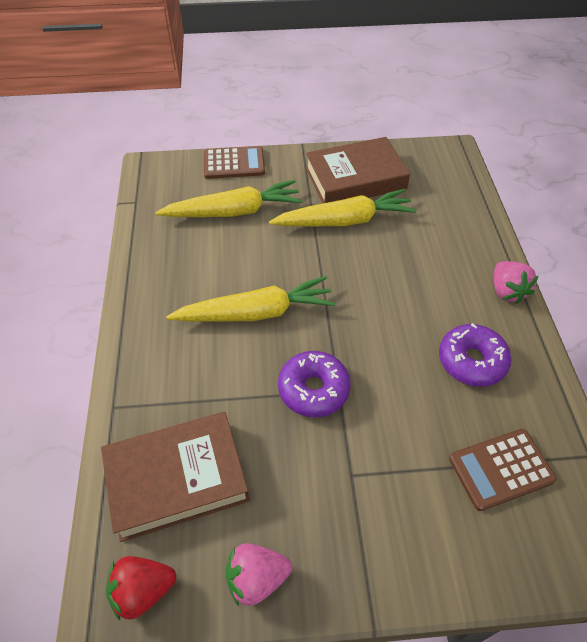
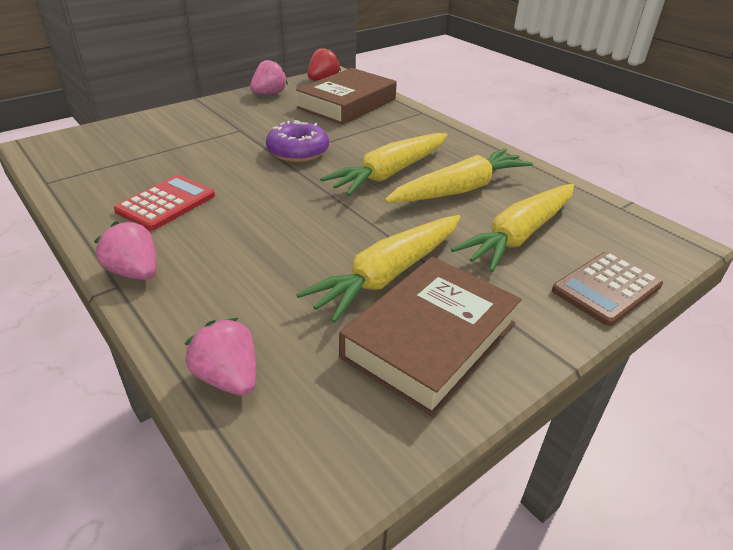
camera: 145 degrees right, 15 degrees down
(222, 267) = (459, 189): none -> yellow carrot
(466, 202) = (228, 378): none -> pink strawberry
(471, 361) = (166, 203): purple donut -> red calculator
(501, 469) = (127, 157): brown calculator -> none

